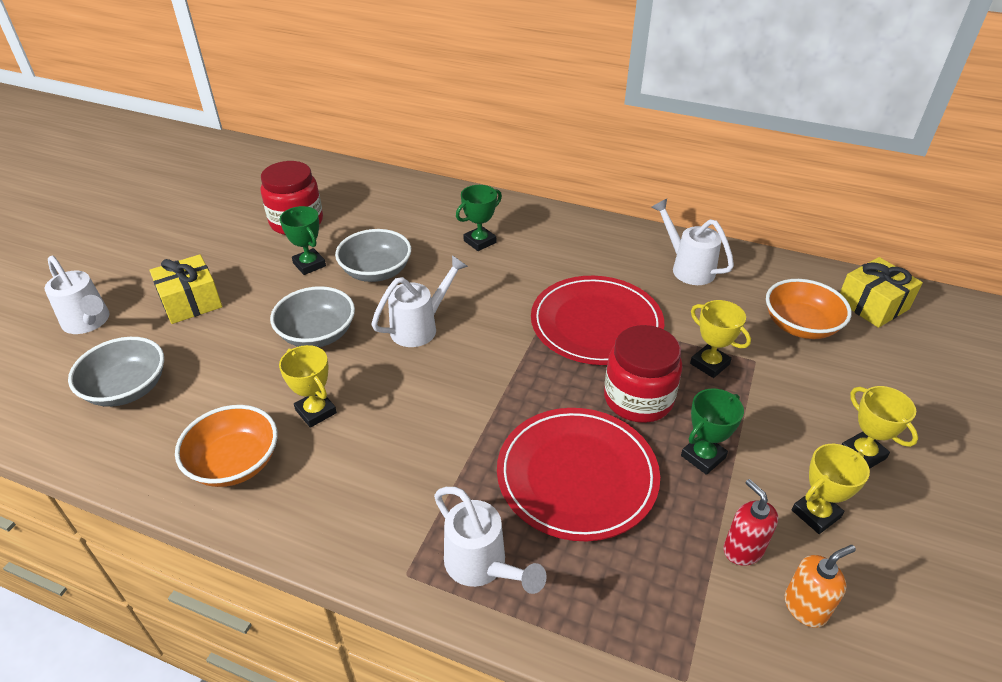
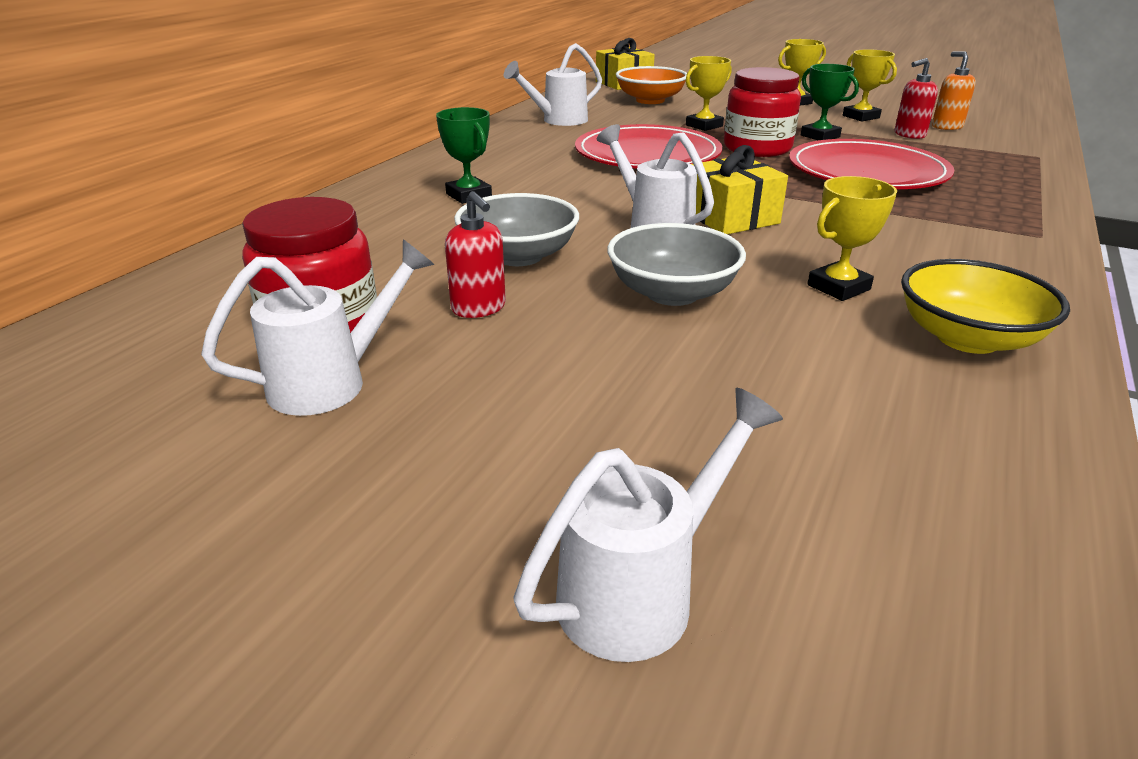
camera: 85 degrees left, 10 degrees down
(127, 389) = (859, 473): grey bowl -> none
(191, 302) = (571, 428): yellow gift -> yellow gift (731, 217)
(235, 463) = (967, 338): orange bowl -> yellow bowl
(309, 264) = (479, 308): green trophy -> red soap dispenser
(482, 567) = (1002, 207): white watering can -> white watering can (333, 382)

